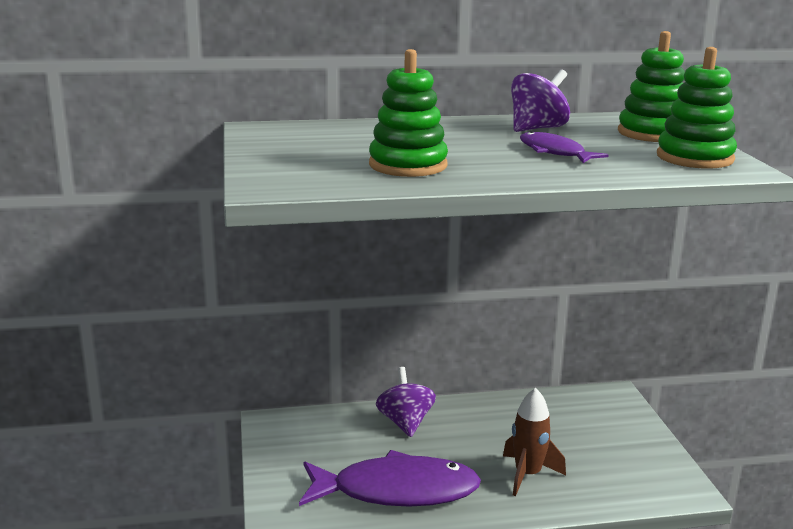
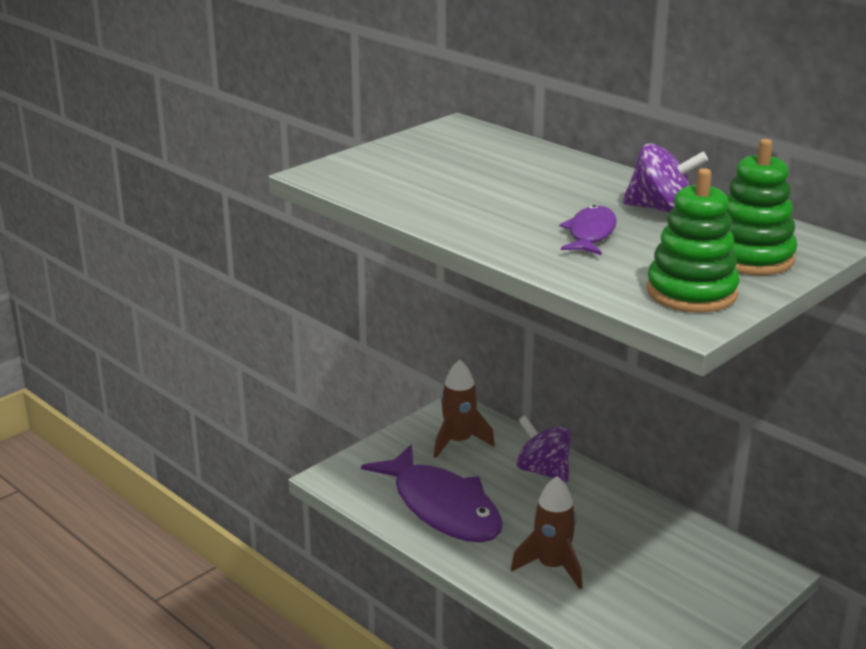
camera: 55 degrees right, 5 degrees up
(317, 441) = (458, 442): none -> brown rocket
(405, 422) = (543, 471): purple spinning top -> purple spinning top turned 90 degrees counterclockwise
(408, 165) = (448, 196): green stacking toy -> none

